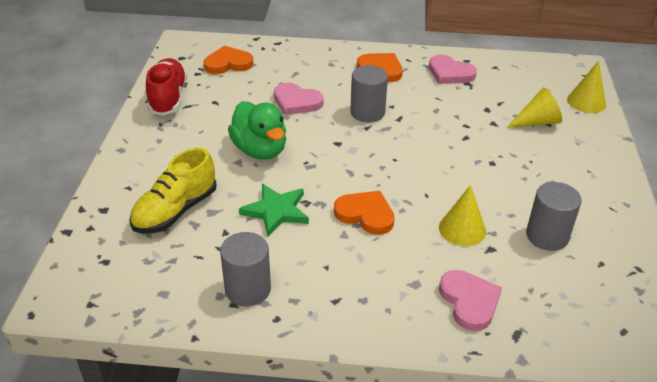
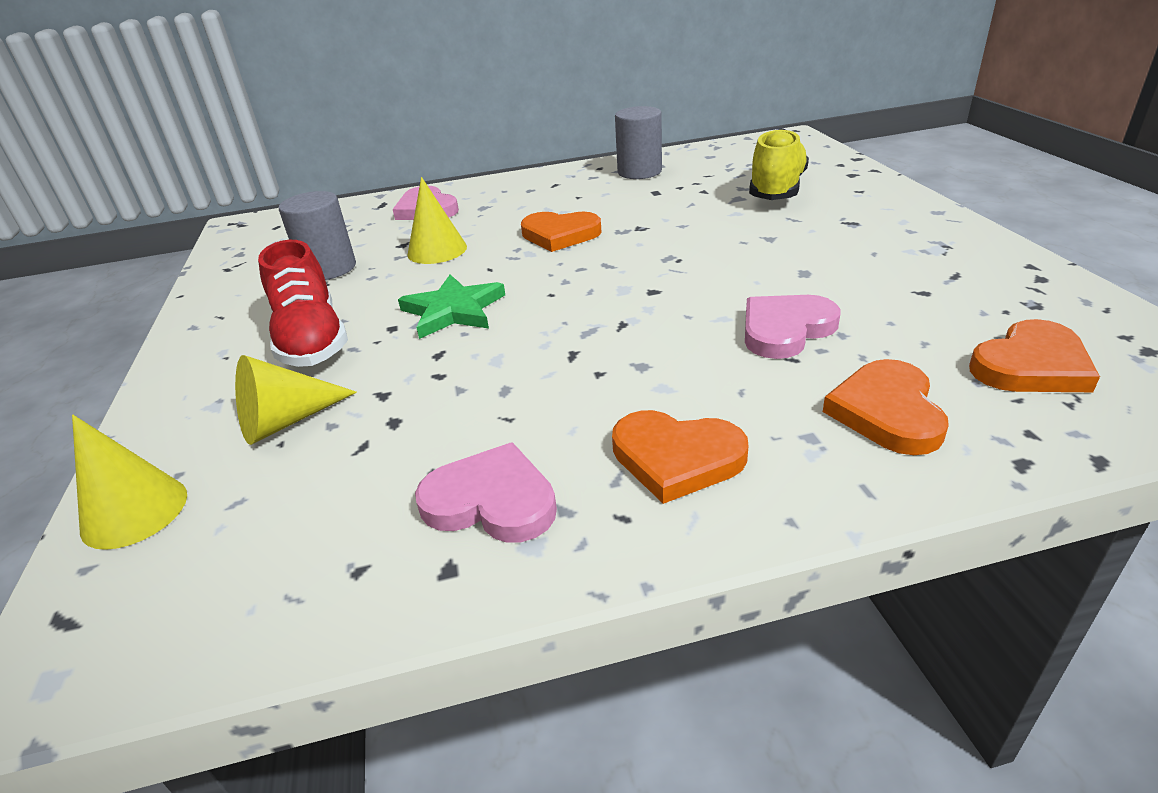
camera: 165 degrees right, 5 degrees down
(168, 98) = (1007, 276): red shoe -> red shoe (311, 339)
(260, 150) = (757, 254): green duck -> none
(276, 211) = (667, 213): green star -> green star (453, 310)
(296, 102) = (785, 330): pink heart -> pink heart turned 45 degrees counterclockwise
(297, 64) = (887, 412): none -> orange heart
(367, 112) = (638, 347): grey cylinder -> none

